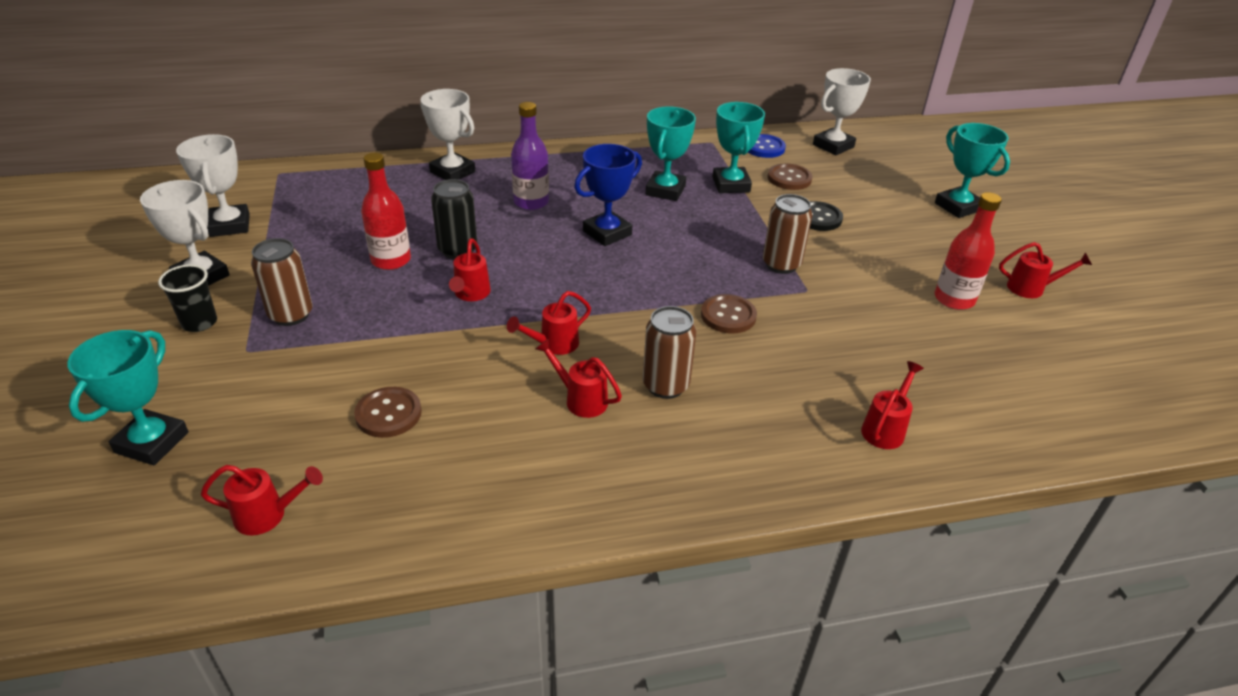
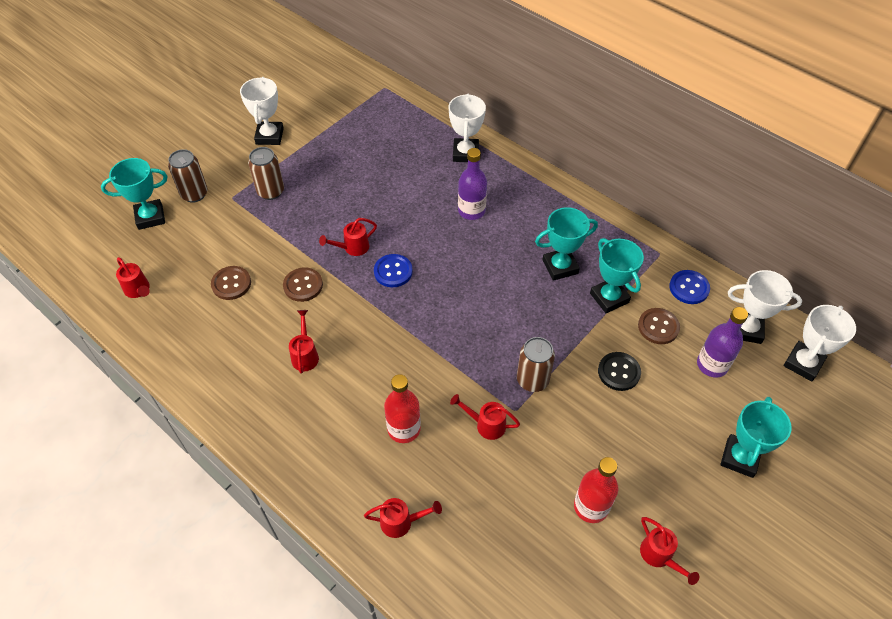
camera: 55 degrees right, 15 degrees up
(199, 323) = (236, 165): black cup -> none
(230, 225) = (319, 110): white trophy -> white trophy (803, 363)
(391, 260) = (351, 193): red bottle -> red bottle (404, 429)
(458, 250) = (387, 213): black can -> none
(543, 283) = (393, 271): none -> blue button
(554, 344) = (341, 313): red watering can -> red watering can (486, 425)
(607, 233) = (475, 268): blue trophy -> none
(665, 385) = (349, 387): brown can -> brown can (194, 194)
(728, 316) = (445, 381): brown button -> brown button (303, 285)
(731, 185) = (609, 298): turquoise trophy -> turquoise trophy turned 75 degrees counterclockwise
(854, 175) = (712, 365): none -> purple bottle

